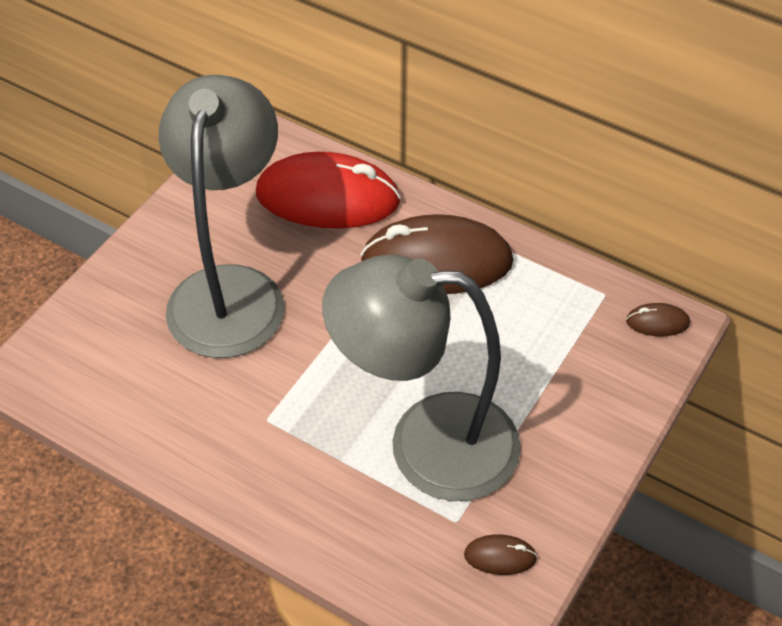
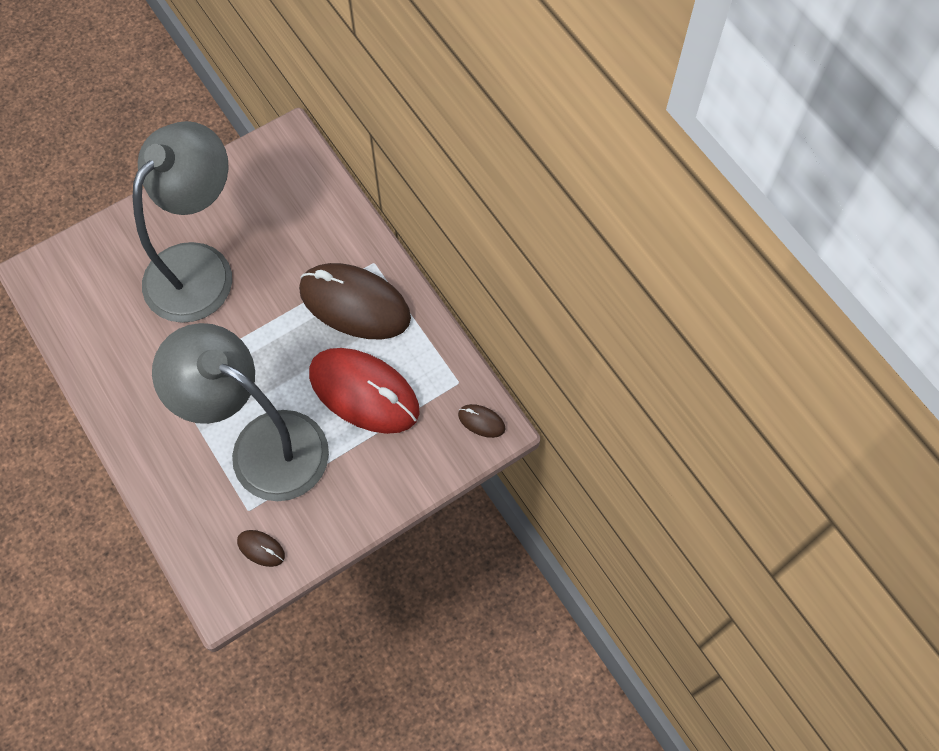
camera: 25 degrees right, 15 degrees up
(328, 198) = (309, 217): red mouse -> red mouse (364, 392)

